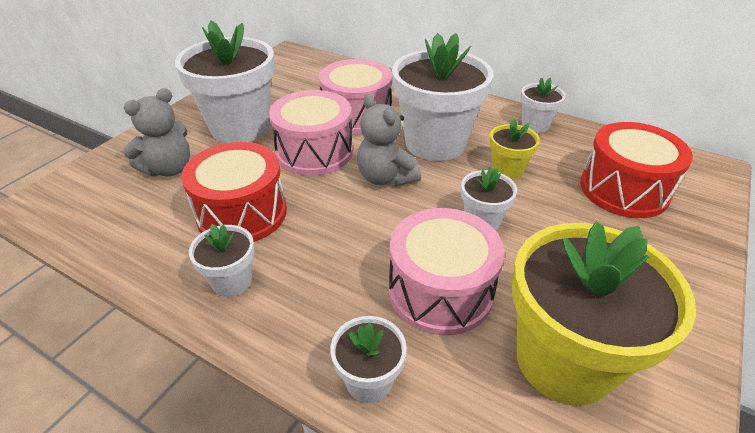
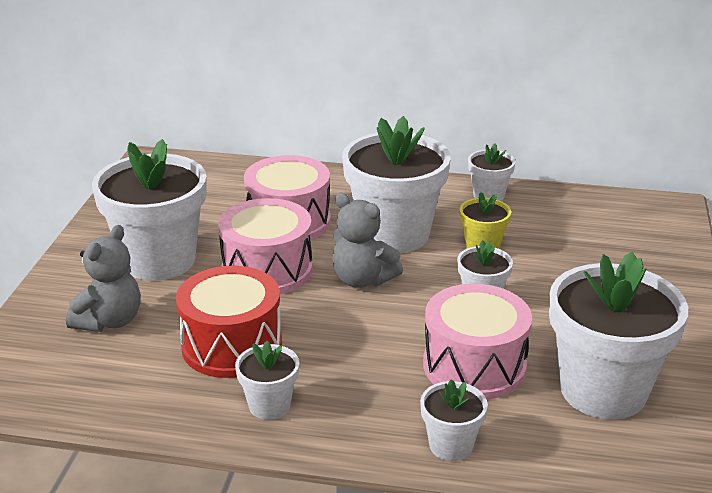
camera: 20 degrees left, 10 degrees down
(564, 360) = (603, 390): yellow flower pot -> white flower pot
(623, 190) = (600, 243): red drum -> none

